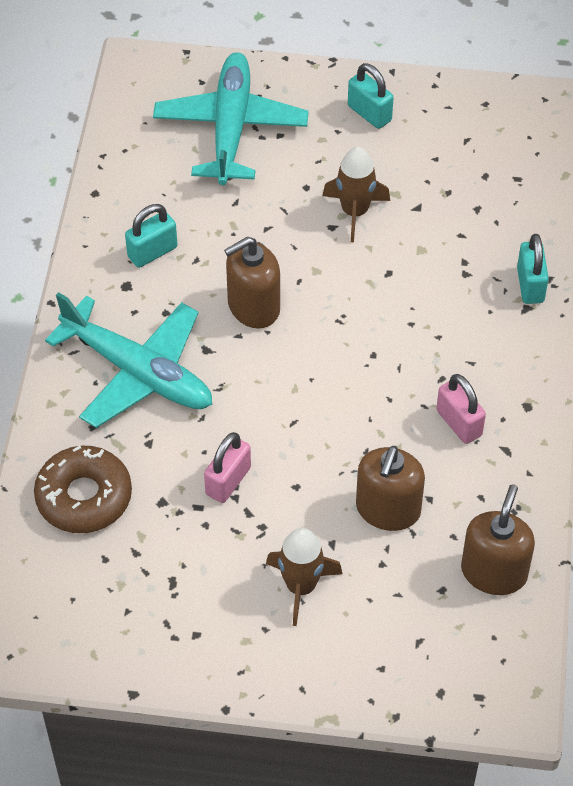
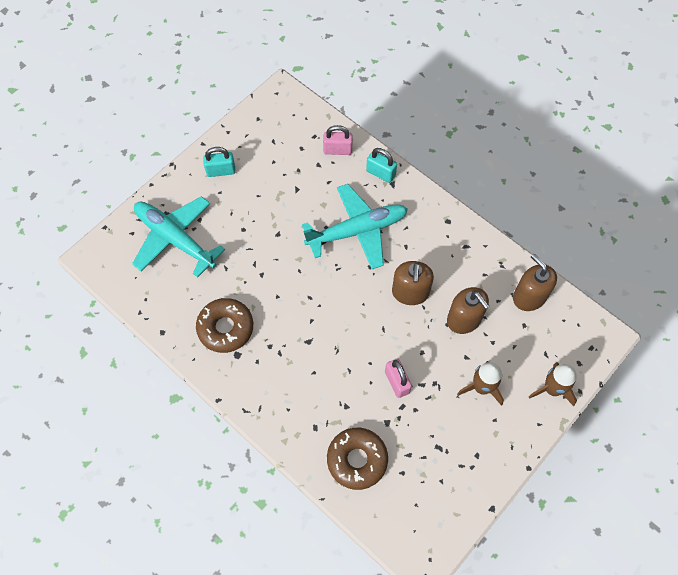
camera: 55 degrees left, 10 degrees up
(137, 372) = (297, 384): turquoise plane -> turquoise plane (357, 231)
(152, 252) = (225, 328): turquoise padlock -> brown donut
(253, 307) = (299, 302): brown soap dispenser -> brown soap dispenser (410, 292)
(355, 212) = (277, 218): brown rocket -> brown rocket (552, 389)
(459, 423) = (437, 256): pink padlock -> pink padlock (337, 150)

